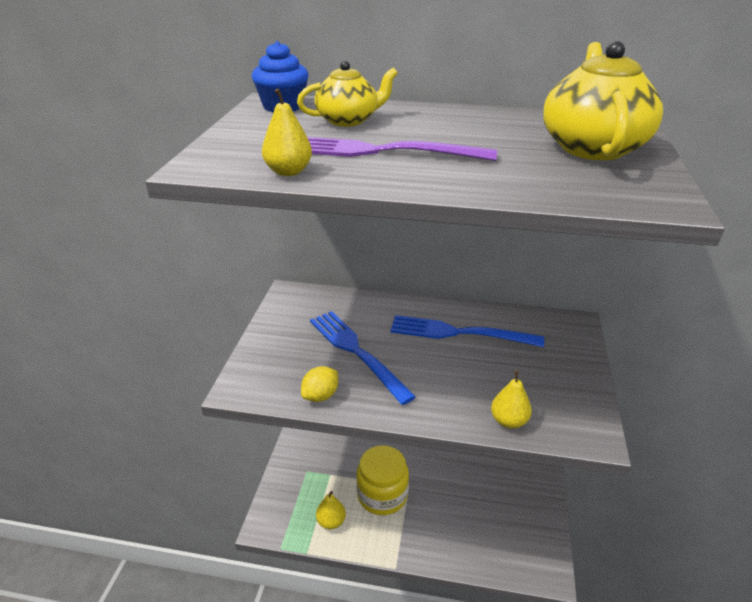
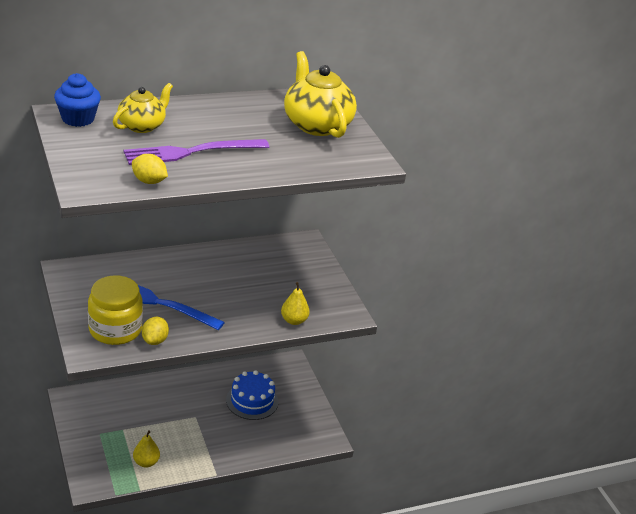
camera: 35 degrees left, 0 degrees up
(288, 172) = (149, 181): yellow pear -> yellow lemon
(382, 495) = (177, 430): yellow jar -> yellow jar (115, 329)
(458, 333) = (226, 269): blue fork -> none
(478, 489) = (252, 401): none -> blue cake

